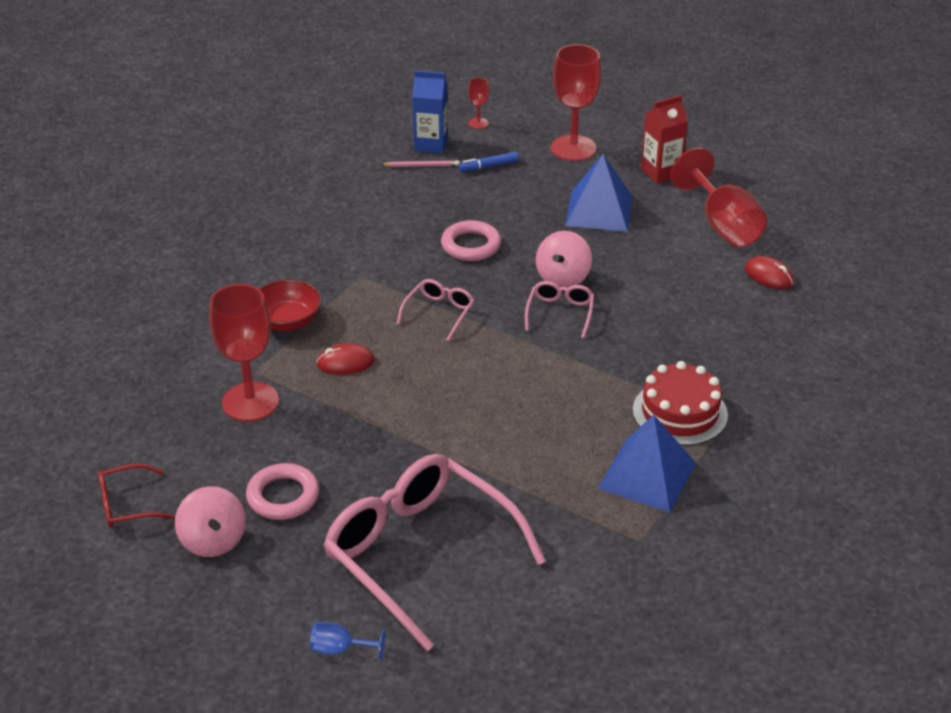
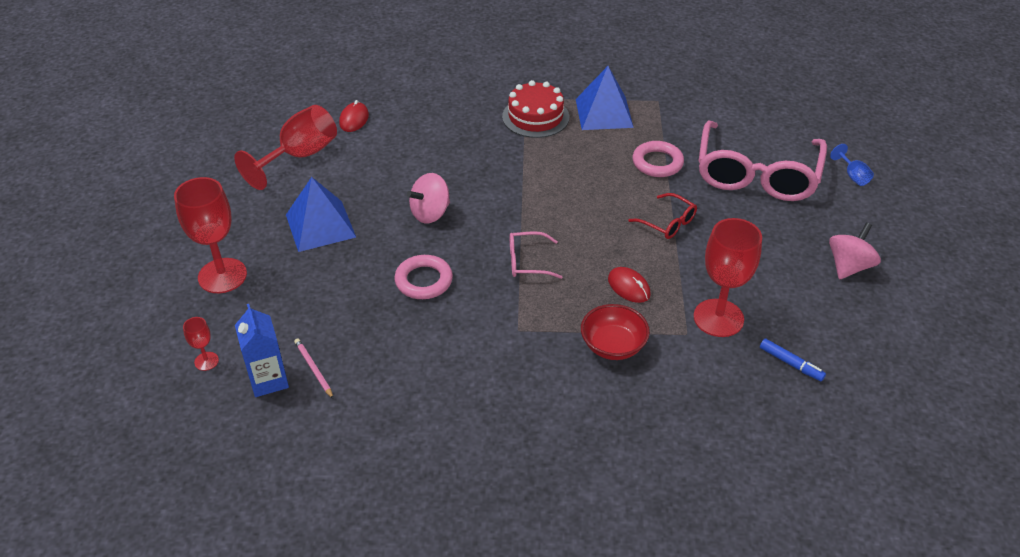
camera: 120 degrees left, 5 degrees up
(127, 505) = (873, 327): red glasses -> red glasses (667, 223)
(283, 496) = (781, 253): pink ring -> pink ring (657, 163)
(488, 166) = (288, 320): blue marker -> blue marker (790, 363)
(560, 313) = (475, 200): pink glasses -> none
(563, 278) = (430, 213): pink spinning top -> pink spinning top turned 150 degrees clockwise
(661, 172) = (236, 210): red carton -> none

